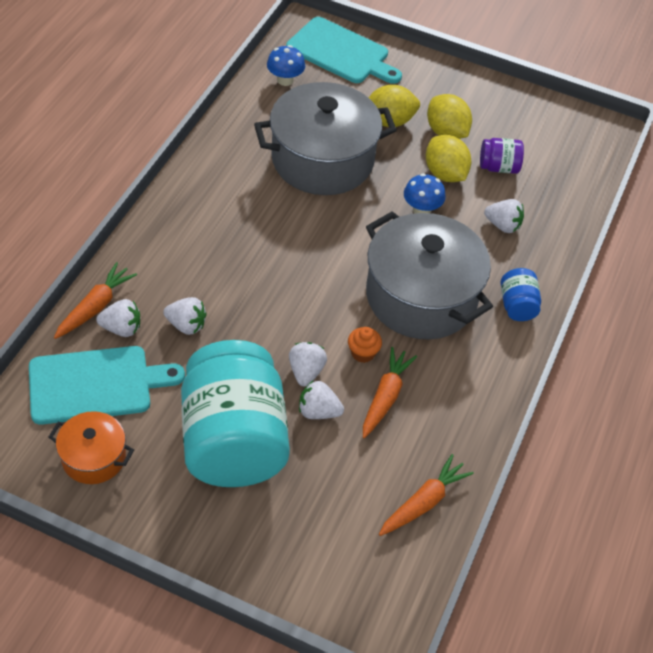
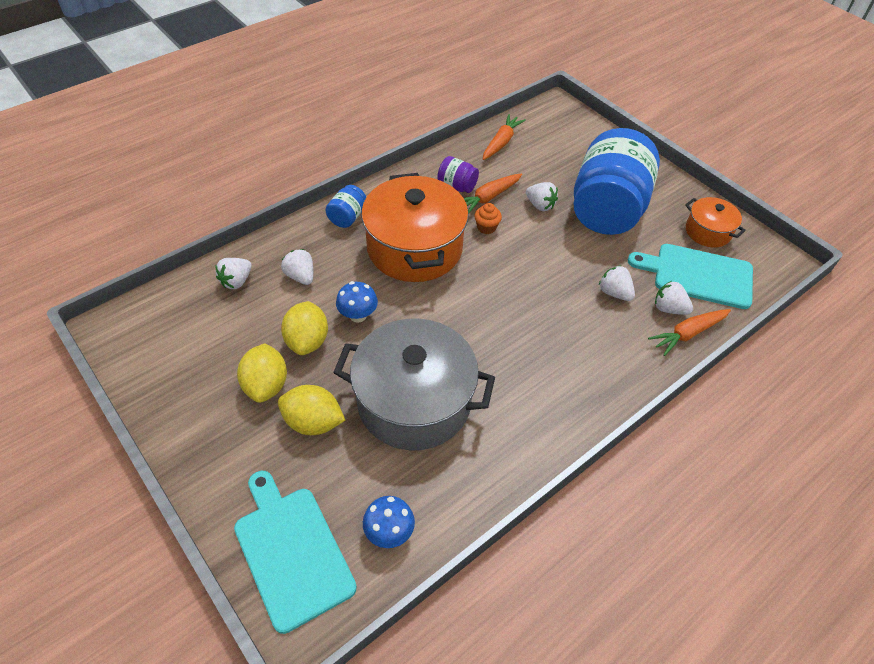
camera: 150 degrees left, 0 degrees up
(233, 440) = (607, 209): turquoise jar -> blue jar
(306, 372) = (535, 230): white strawberry -> white strawberry (236, 281)
(421, 296) = (414, 248): grey pot -> orange pot
(424, 502) = (501, 142): orange carrot -> orange carrot turned 135 degrees clockwise
(498, 167) = (252, 328): purple jar -> purple jar (457, 186)

